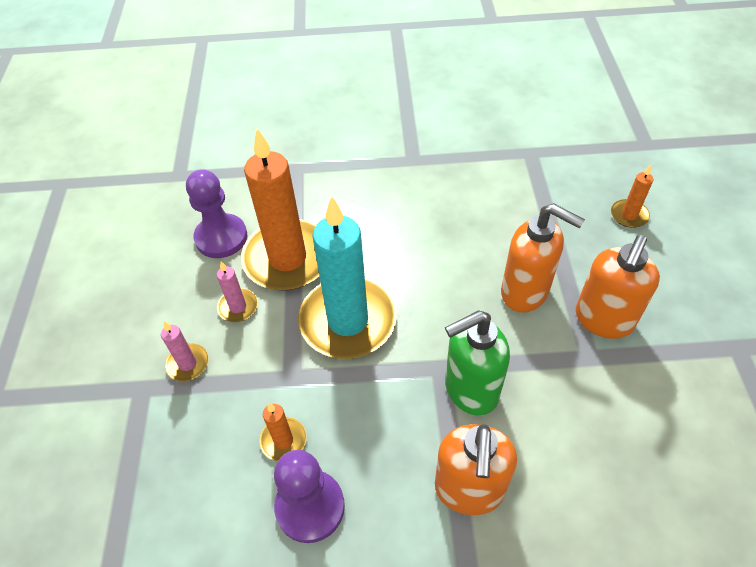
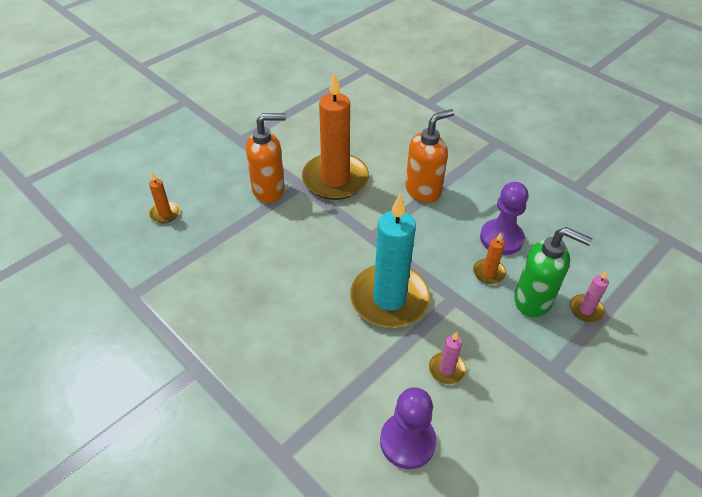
camera: 135 degrees left, 5 degrees down
(188, 364) = (511, 359): pink candle -> pink candle (586, 310)
(288, 258) = (379, 374): orange candle -> orange candle (335, 179)
(470, 390) = (372, 218): green soap dispenser -> green soap dispenser (533, 300)
(525, 292) = (280, 229): orange soap dispenser -> none

